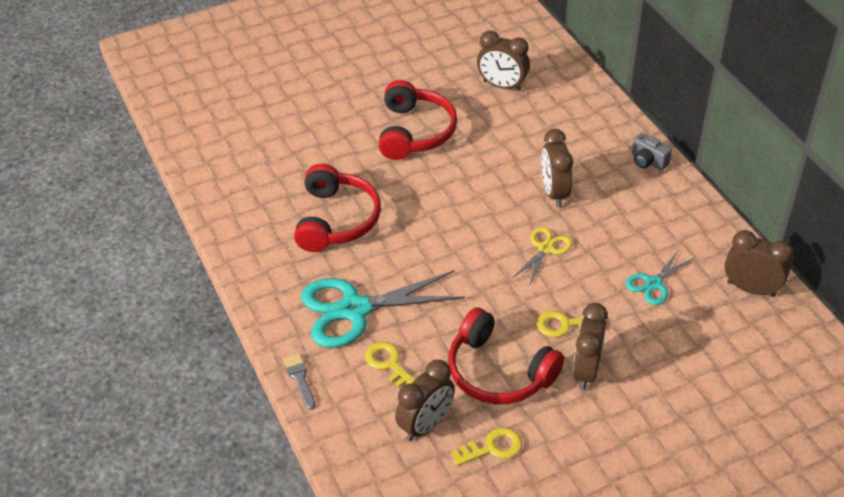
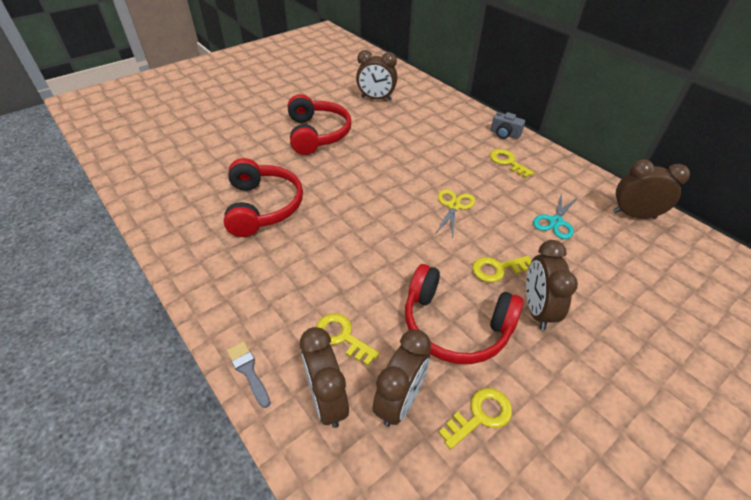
camera: 15 degrees left, 0 degrees up
(354, 309) = (295, 285): turquoise scissors -> none
(554, 193) = (443, 163): brown clock -> brown clock (327, 400)
(633, 201) = (507, 162): none -> yellow key

